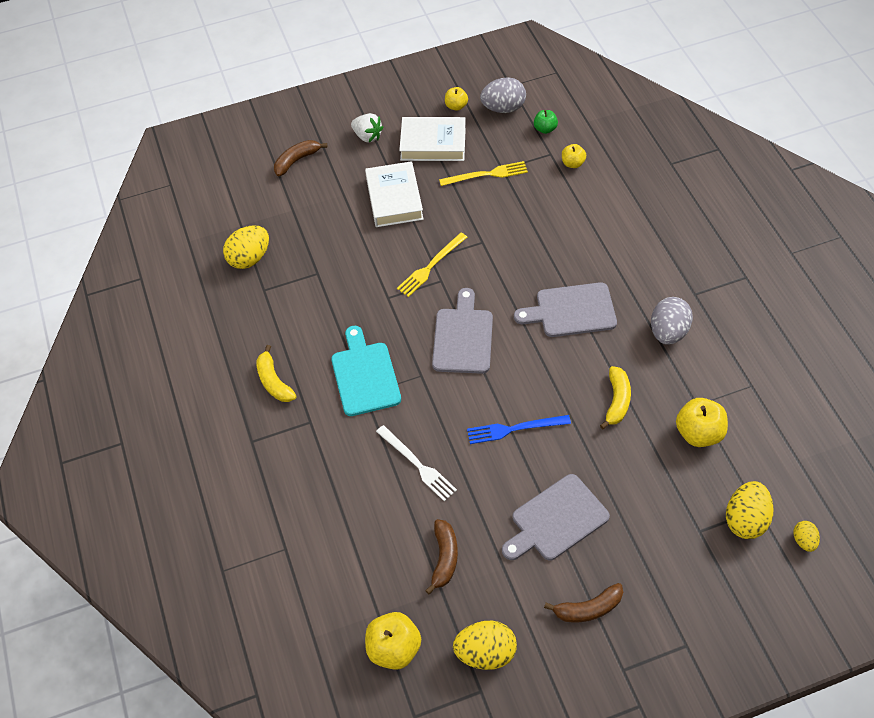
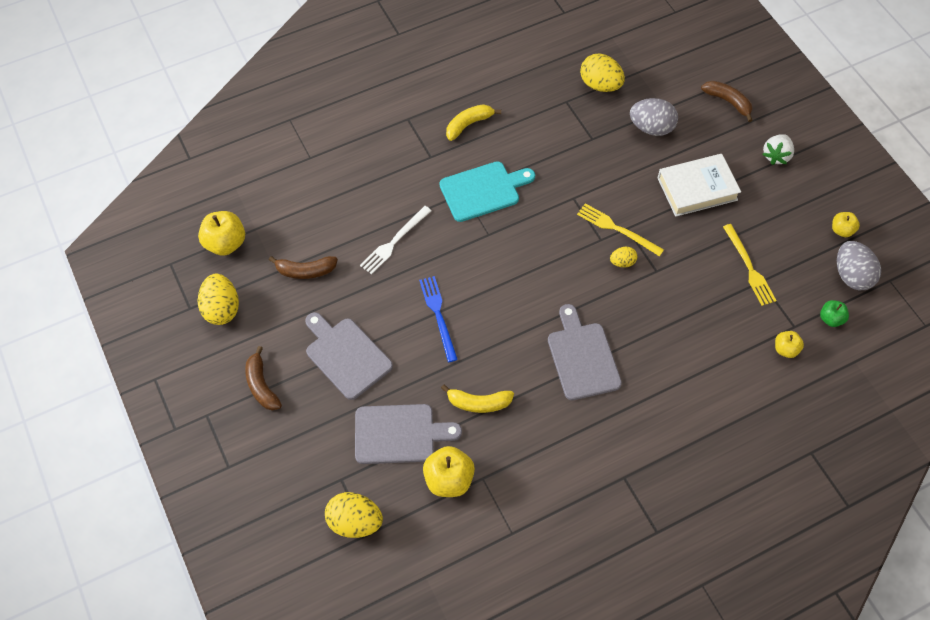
camera: 80 degrees right, 5 degrees up
(433, 144) = (780, 214): white book -> none
(463, 337) = (536, 264): grey cutting board -> grey cutting board (399, 434)
(668, 332) = (569, 450): grey egg -> grey egg (651, 128)
(803, 541) = (335, 577): yellow egg -> yellow egg (622, 262)

